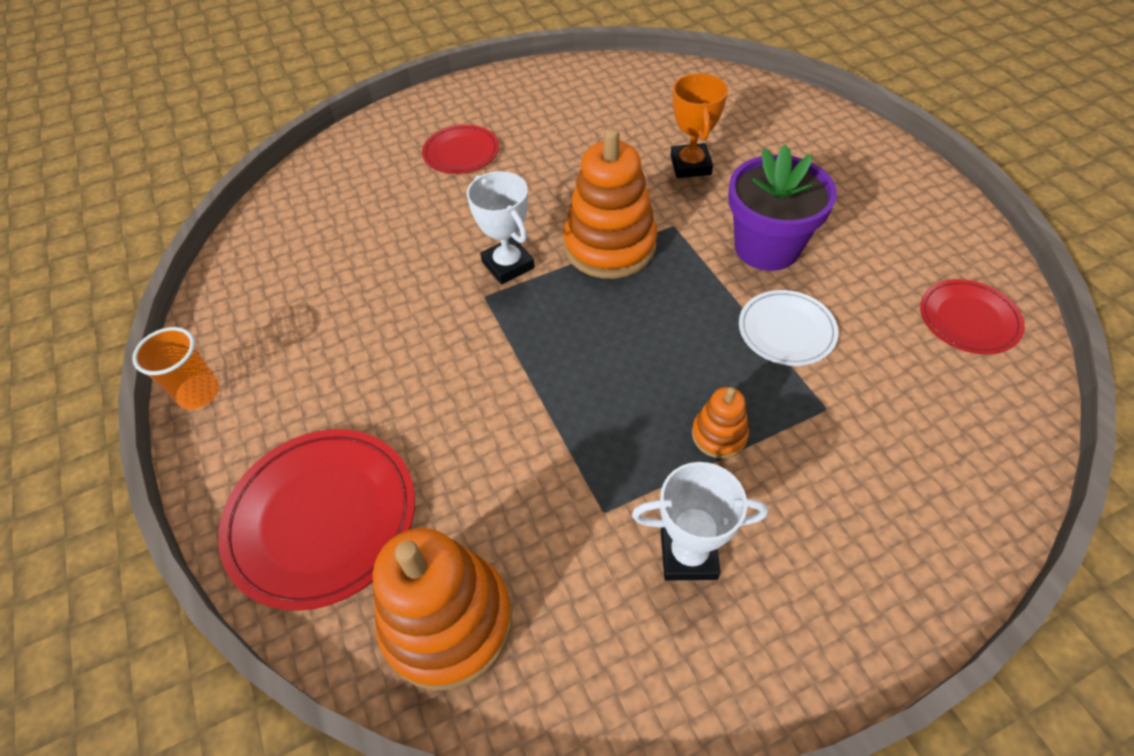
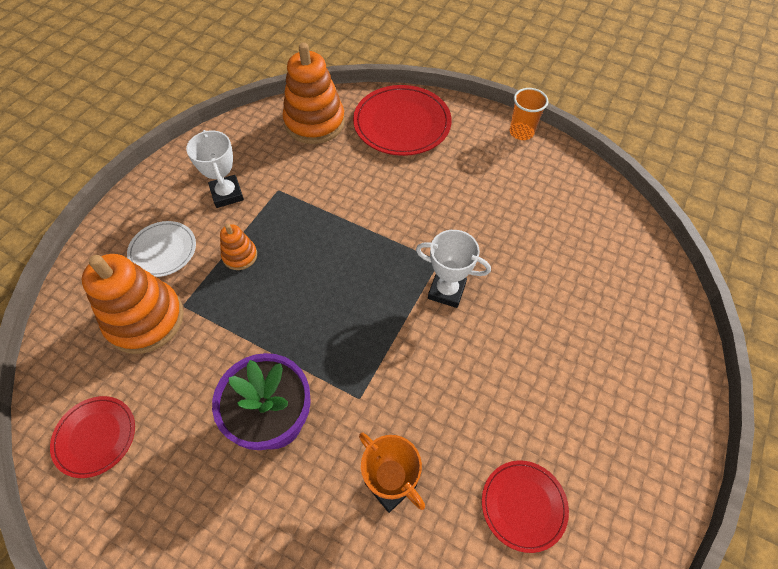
camera: 140 degrees right, 5 degrees up
(461, 152) = (587, 372): red plate -> red plate (523, 505)
(609, 246) = (392, 348): orange stacking toy -> orange stacking toy (145, 319)
(688, 555) = (227, 194): white trophy -> white trophy turned 75 degrees counterclockwise
(786, 330) = (228, 348): white plate -> white plate (163, 250)

